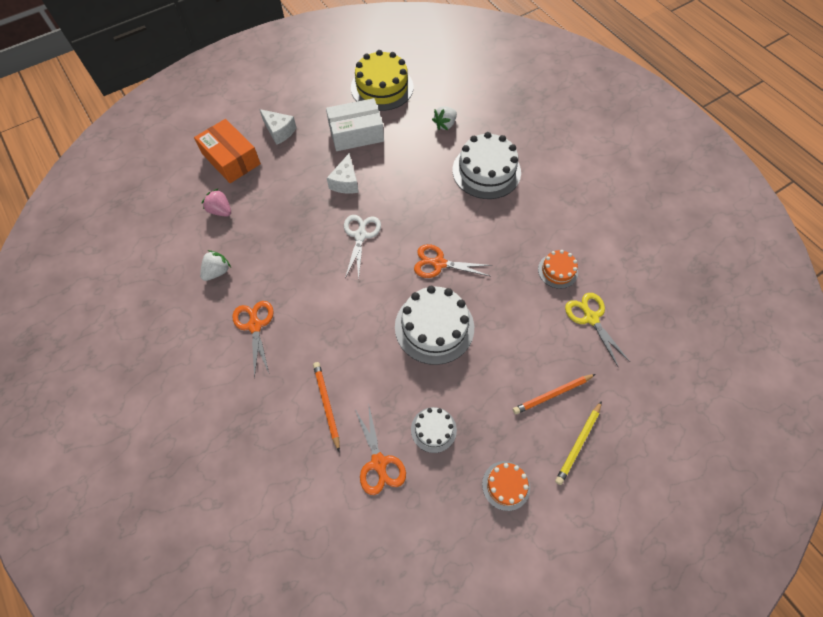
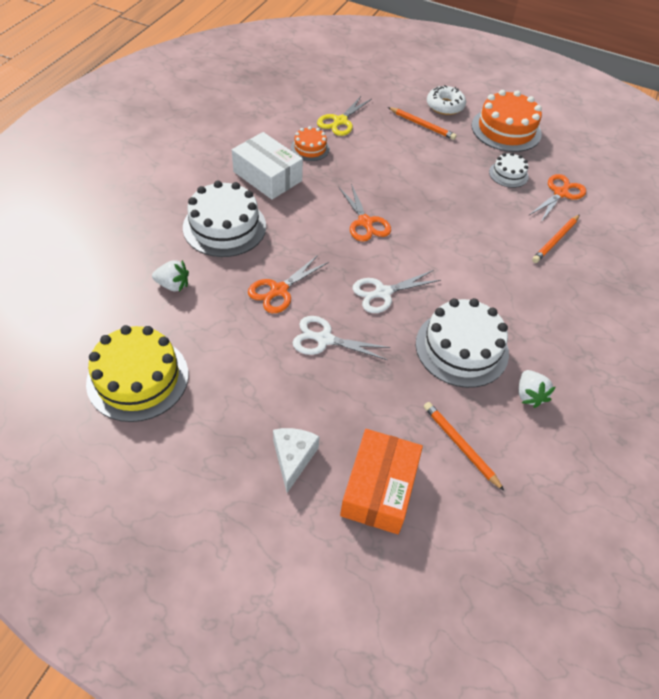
camera: 125 degrees left, 10 degrees down
(217, 271) = (529, 395): white strawberry -> white strawberry turned 105 degrees counterclockwise
(220, 211) = (460, 445): pink strawberry -> orange pencil
(255, 326) = (547, 326): orange scissors -> orange scissors (279, 290)
(345, 182) = (324, 339): white cheese -> white scissors
(356, 133) = (241, 366): white box -> white box (267, 176)
(434, 327) = (429, 203): white cake -> white cake (461, 348)
(506, 485) = (506, 129): orange cake -> orange cake, size x1.90
(578, 444) = (445, 106): yellow pencil -> white donut

